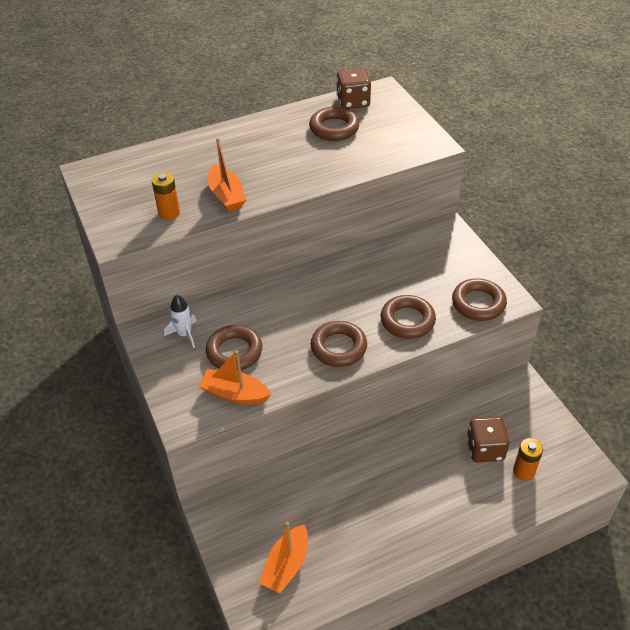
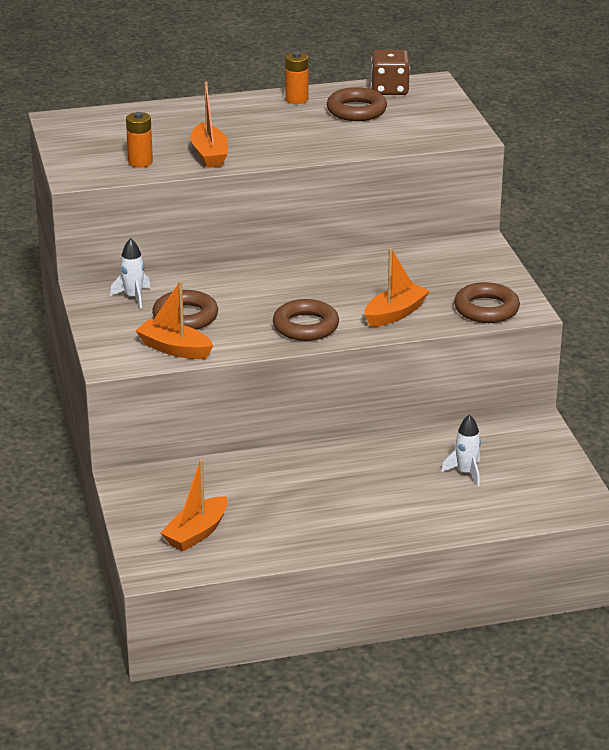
camera: 10 degrees right, 15 degrees down
(407, 320) = (395, 314): brown ring -> orange boat
(485, 449) = (466, 472): brown dice -> white rocket
(523, 471) = (504, 496): orange battery -> orange battery (296, 99)

